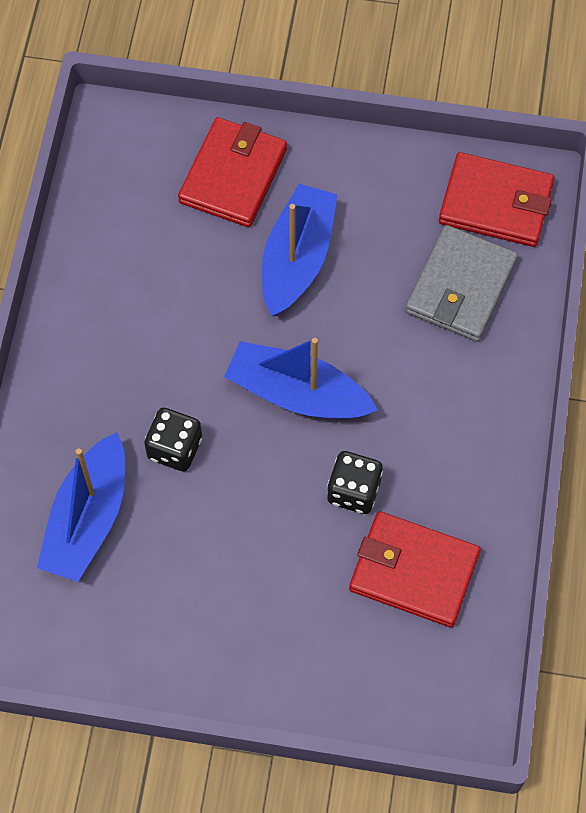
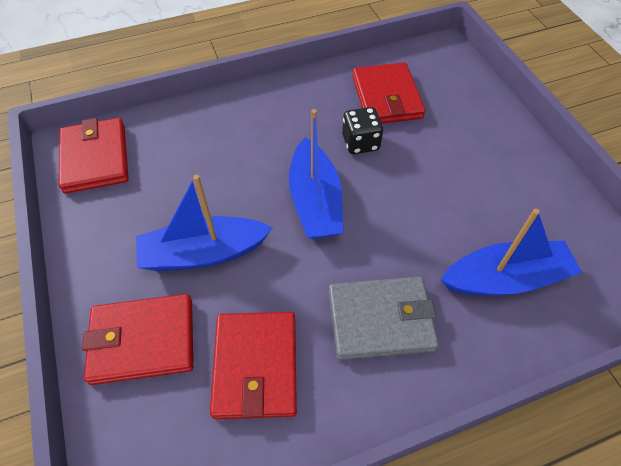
camera: 120 degrees left, 10 degrees down
(150, 252) = (255, 366): none -> red wallet
(174, 448) = (410, 253): black dice -> none
(460, 286) = (176, 151): grey wallet -> grey wallet (380, 320)

